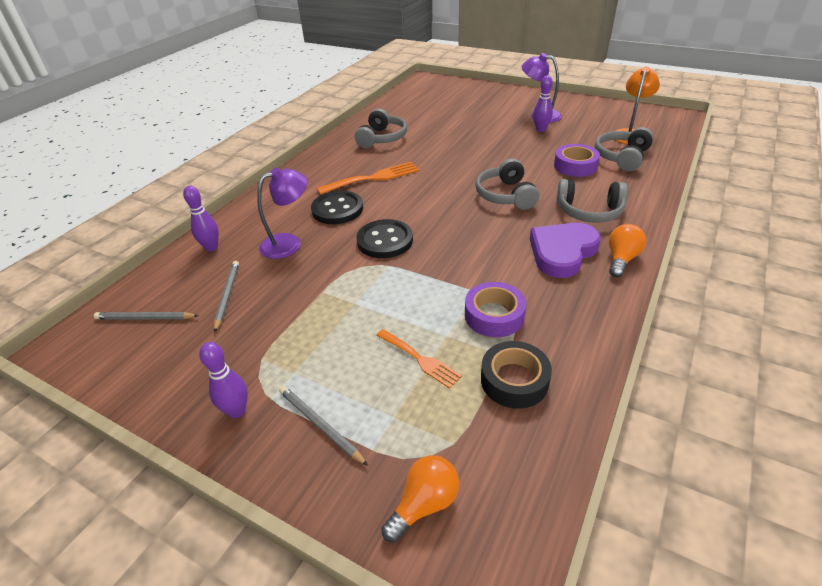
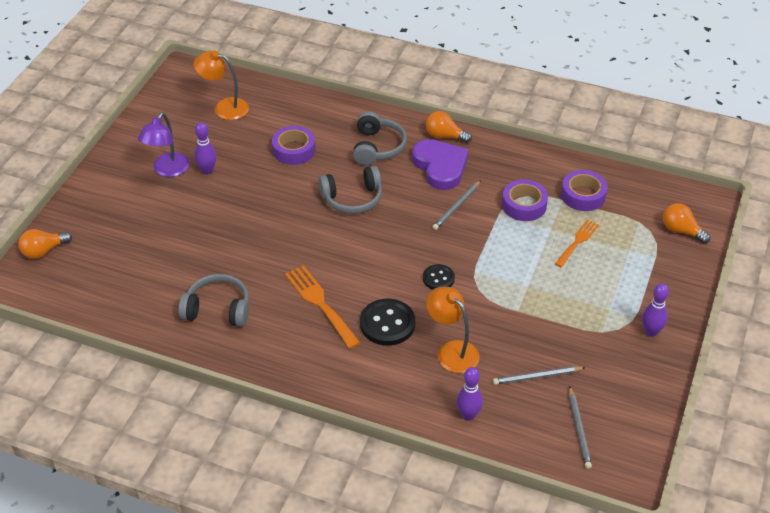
camera: 100 degrees left, 5 degrees up
(289, 243) = (452, 351): purple lamp -> orange lamp
(320, 425) = (647, 285): grey pencil -> grey pencil (456, 207)
(385, 241) = (438, 278): black button -> black button, size x0.60
(453, 84) = (43, 251): none -> orange light bulb
(514, 380) = (583, 195): black tape -> purple tape
(562, 252) = (440, 167): purple heart -> purple heart turned 150 degrees counterclockwise
(622, 157) = (276, 118): grey headphones -> none

